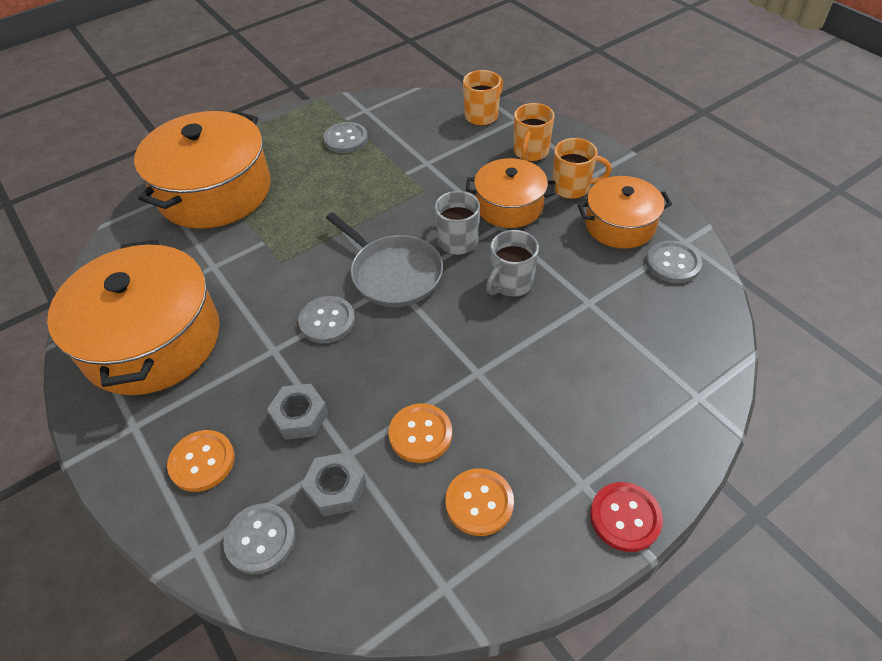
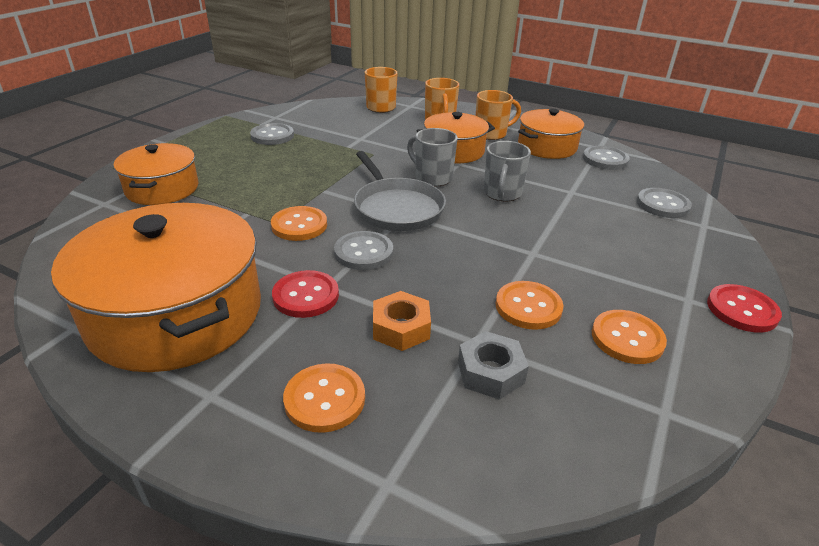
camera: 30 degrees left, 15 degrees down
(215, 191) = (162, 189): orange pot -> orange pot, size x0.57
(251, 355) = (306, 296): none -> red button
(260, 539) = (452, 444): grey button -> grey button (662, 205)
(295, 270) = (299, 225): none -> orange button
(300, 416) = (401, 328): grey nut -> orange nut
(393, 273) = (397, 208): grey pan -> grey pan turned 45 degrees clockwise

